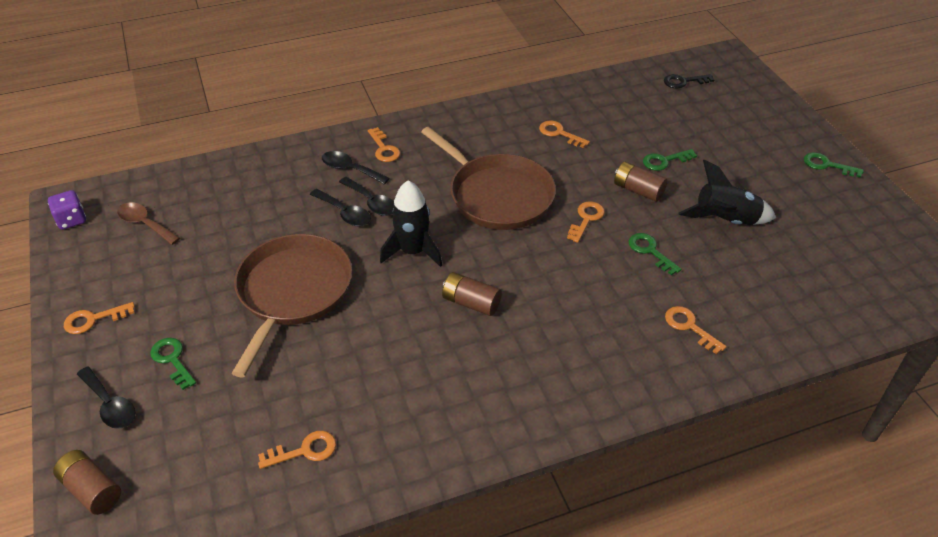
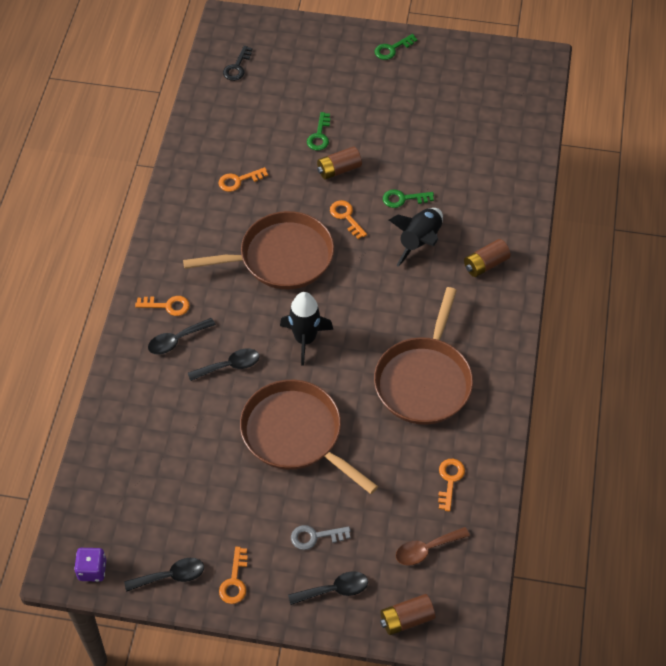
camera: 60 degrees left, 10 degrees up
(145, 224) = (139, 514): brown spoon -> brown spoon (426, 549)
(172, 360) = (315, 537): green key -> grey key
(371, 202) = (229, 342): black spoon -> black spoon (171, 576)
(427, 368) = (424, 380): none -> brown pan
(471, 302) = (381, 327): brown battery -> brown battery (485, 264)
(689, 327) = (482, 218): orange key -> none
(725, 221) = (404, 140): black rocket -> black rocket (420, 242)

